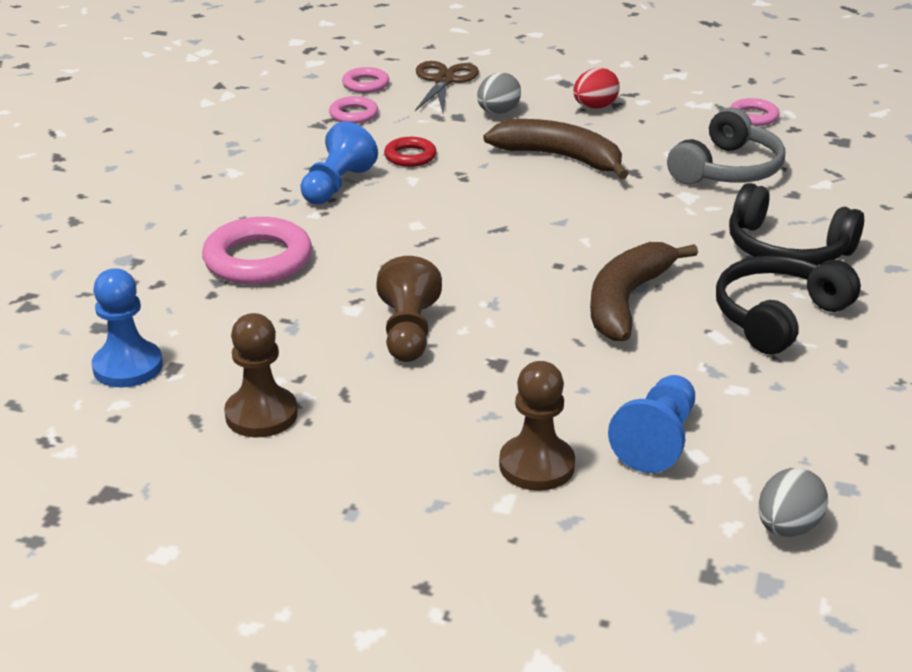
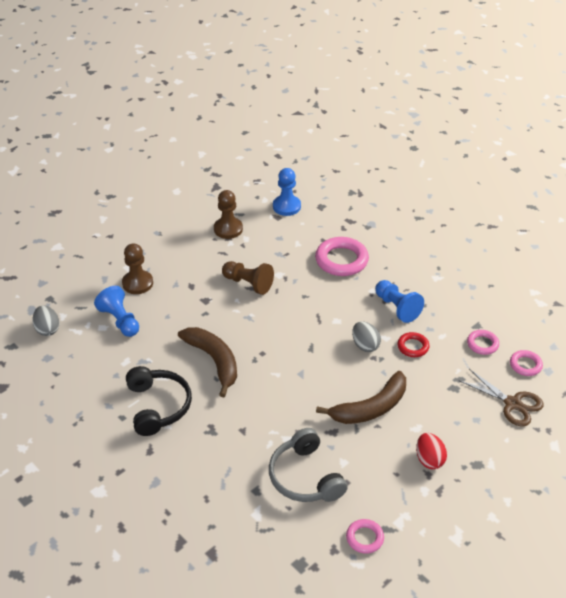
camera: 120 degrees right, 10 degrees up
(498, 112) = (449, 408): grey egg -> grey egg (365, 345)
(786, 249) = (207, 448): black headphones -> none

